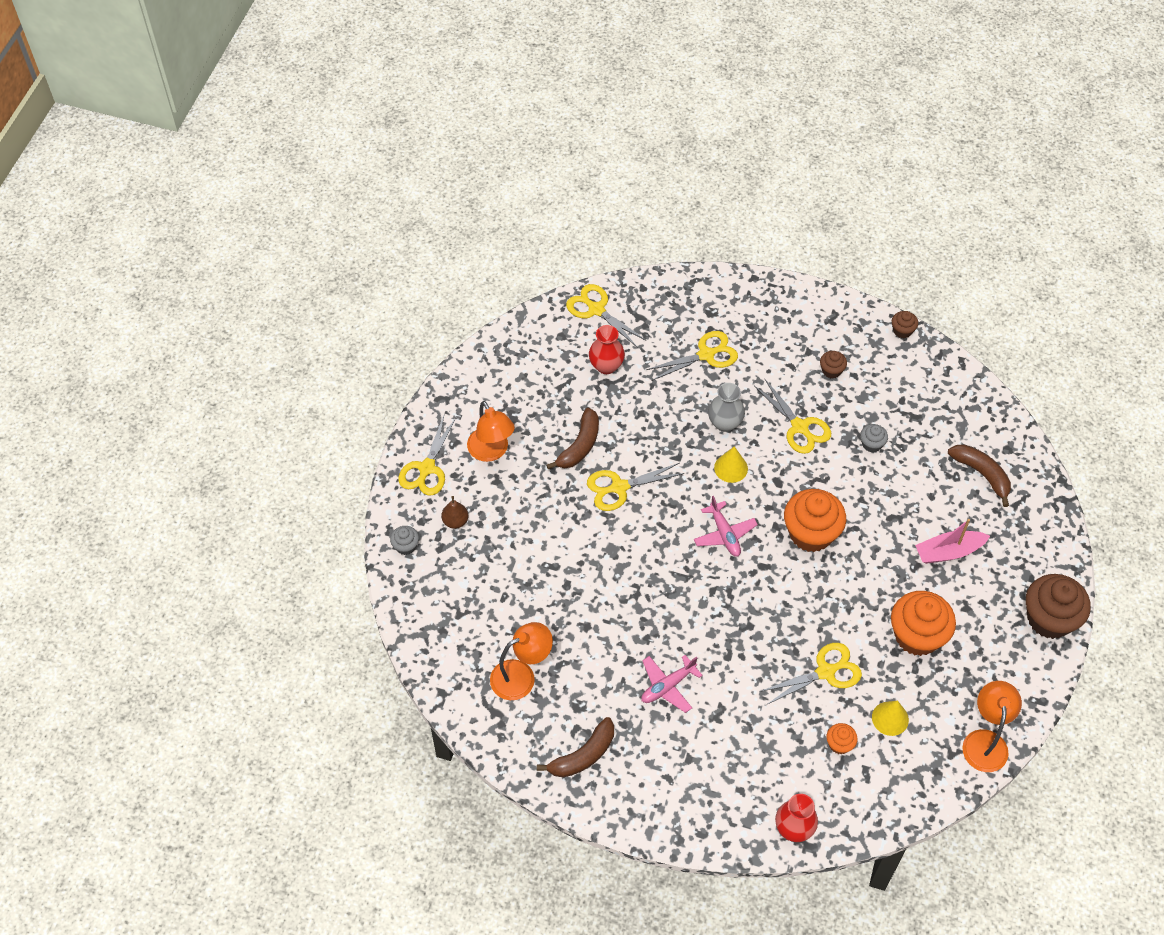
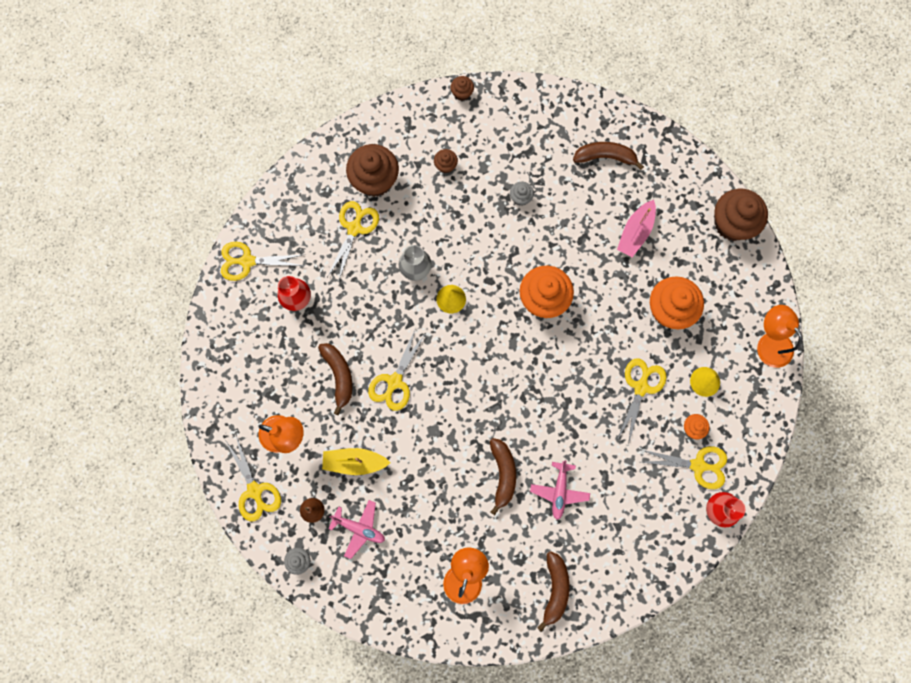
camera: 45 degrees left, 20 degrees up
(524, 516) = (355, 462): none -> yellow boat
(634, 631) = (503, 474): none -> brown banana
(724, 534) = (492, 351): pink plane -> pink plane (359, 528)
(760, 334) = (374, 180): none -> brown cupcake
(800, 427) = (465, 227): yellow scissors -> yellow scissors (698, 465)

